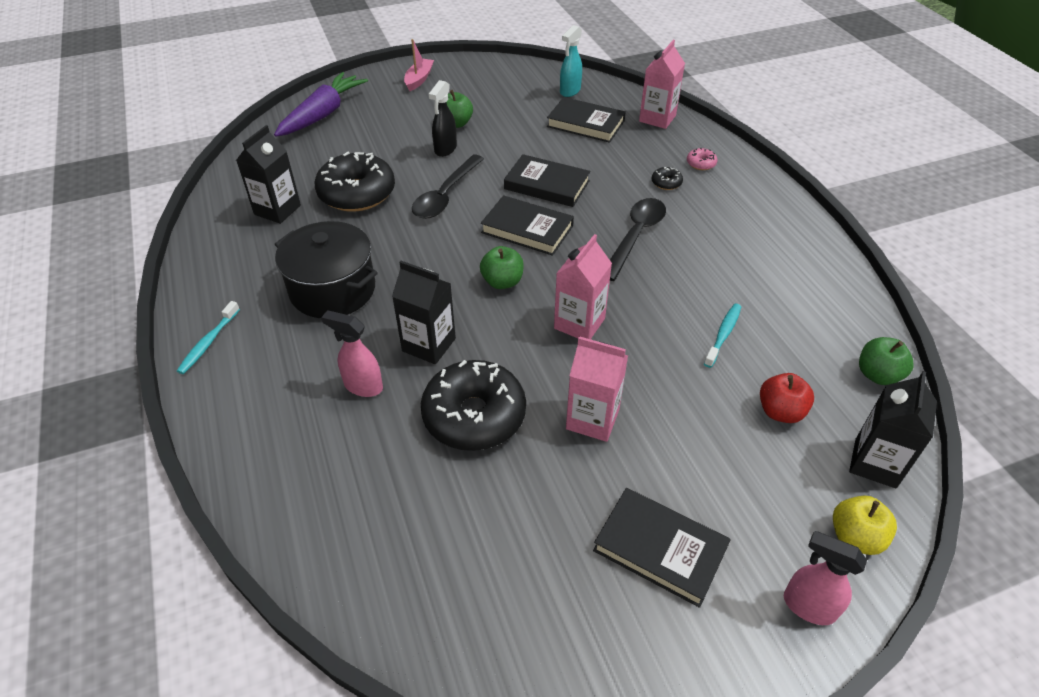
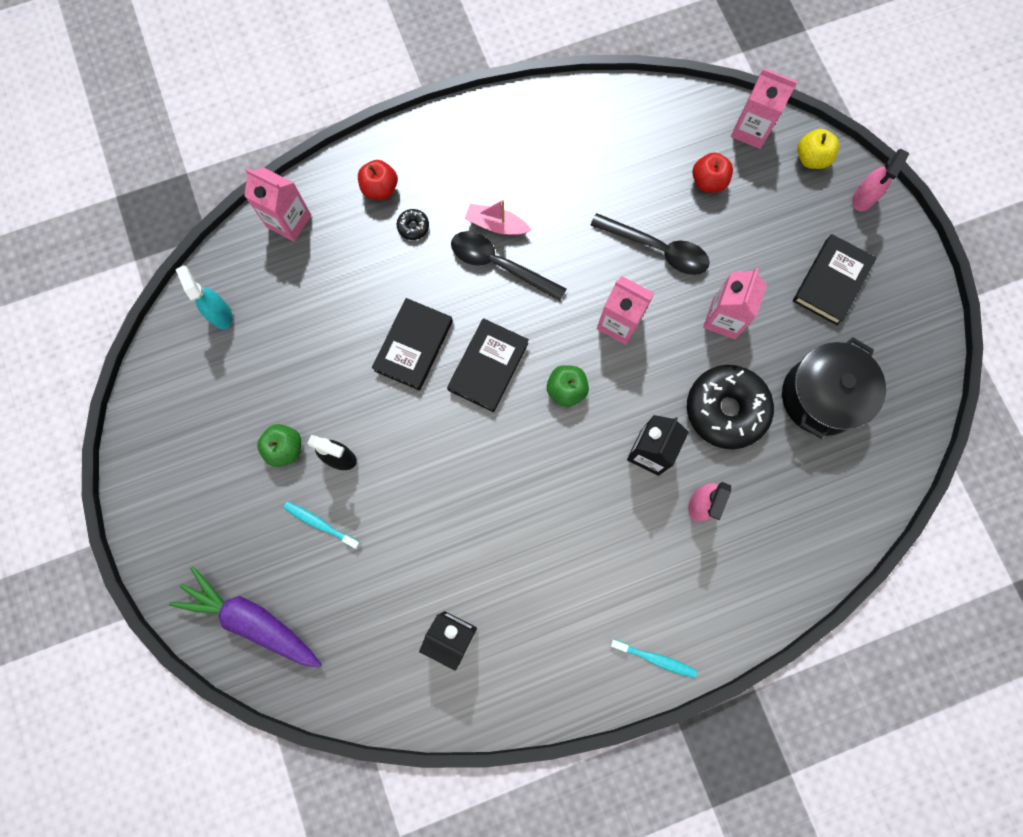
camera: 90 degrees left, 30 degrees up
(333, 290) = (580, 551): black pot -> black pot (820, 397)
(357, 193) = (423, 550): black donut -> none
(419, 79) = (173, 503): pink boat -> pink boat (496, 225)
(445, 195) = (429, 452): black spoon -> black spoon (657, 249)
(570, 91) = (220, 314): turquoise spray bottle -> turquoise spray bottle turned 150 degrees counterclockwise
(585, 124) = (295, 299): black book -> none
(701, 164) = (380, 189): pink donut -> red apple
(723, 335) = (629, 208): turquoise toothbrush -> turquoise toothbrush (320, 524)
(875, 463) = (751, 130): black carton -> pink carton
(877, 375) = (667, 105): green apple -> none

